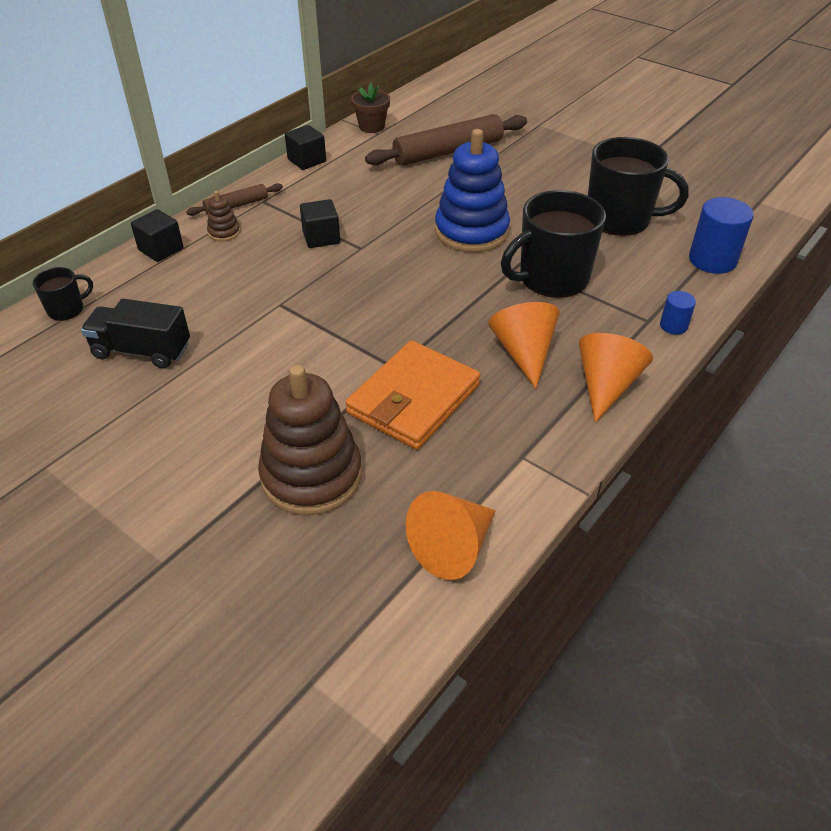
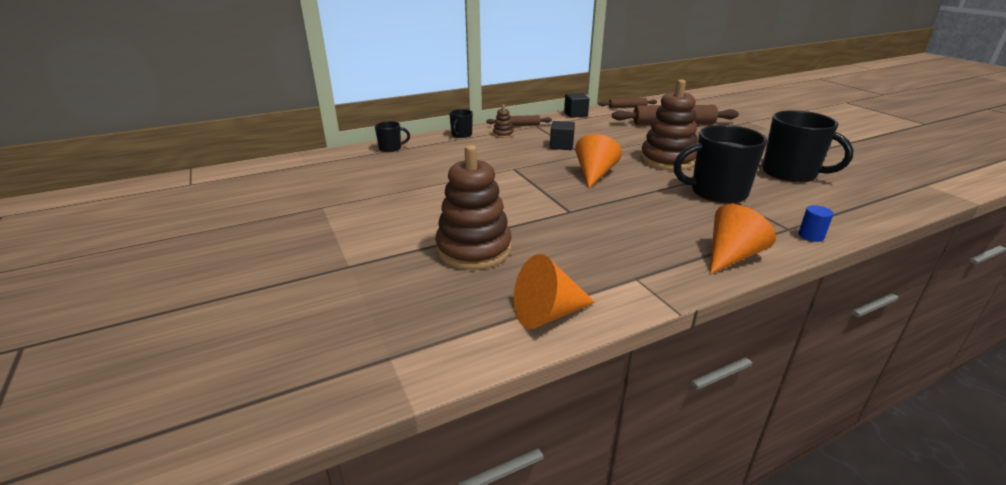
camera: 25 degrees right, 15 degrees down
(142, 351) = (416, 172): black truck -> none
(161, 249) = (461, 135): black cube -> black mug
(371, 127) = (627, 107): brown flower pot -> brown rolling pin
(414, 399) = (572, 229): orange wallet -> none
(471, 231) = (667, 160): blue stacking toy -> brown stacking toy
(524, 352) = (671, 224): orange cone -> orange cone (594, 174)
(712, 260) = (865, 207): blue cylinder -> none

